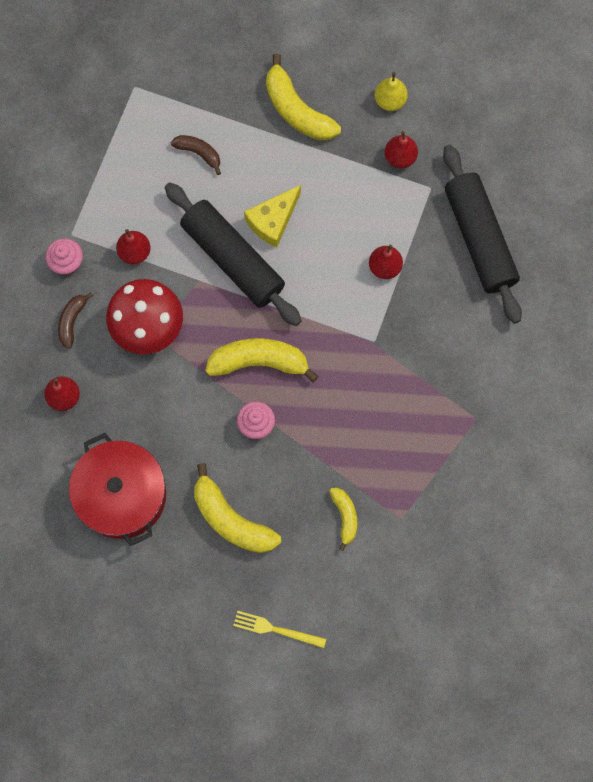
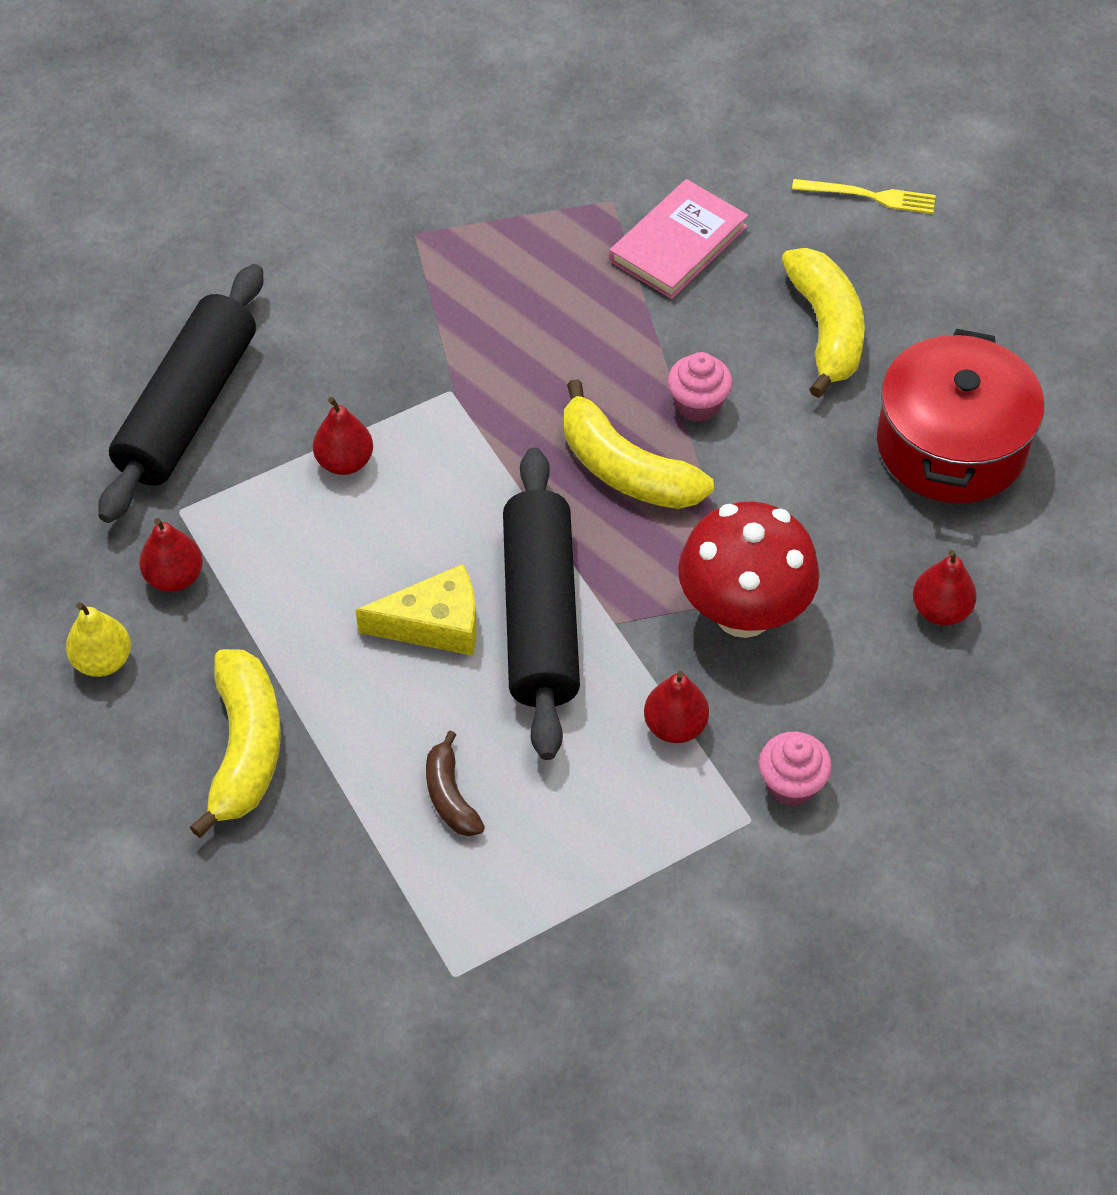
camera: 140 degrees left, 20 degrees down
(72, 321) = (849, 699): brown banana -> none
(276, 629) = (869, 196): yellow fork -> yellow fork turned 45 degrees counterclockwise
(345, 517) = (678, 244): yellow banana -> pink book

